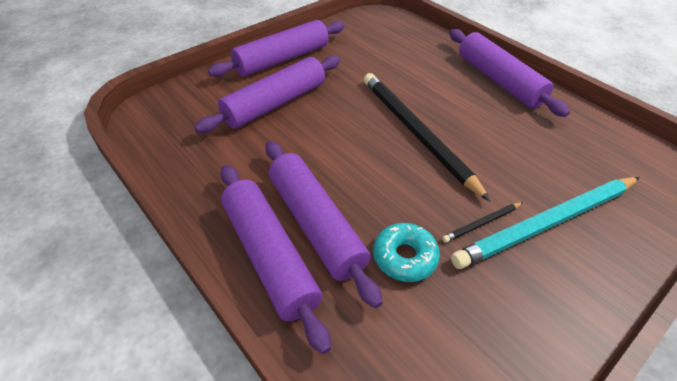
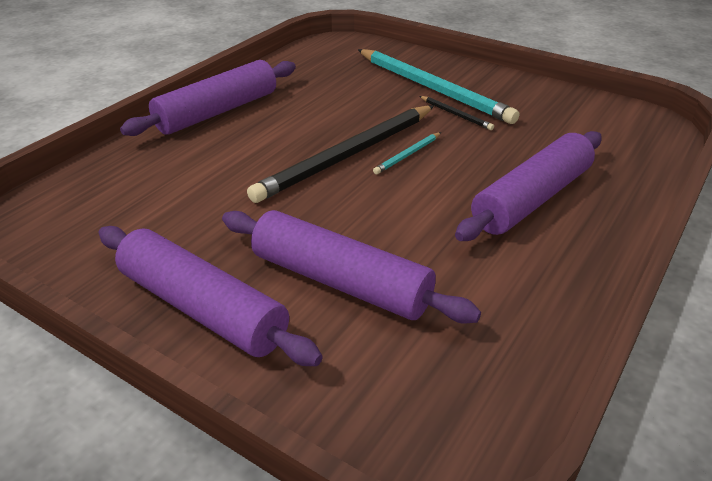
camera: 105 degrees left, 10 degrees down
(269, 256) = (595, 219): purple rolling pin -> none
(404, 257) = (525, 146): turquoise donut -> none
(408, 166) = (407, 155): none -> turquoise pencil

